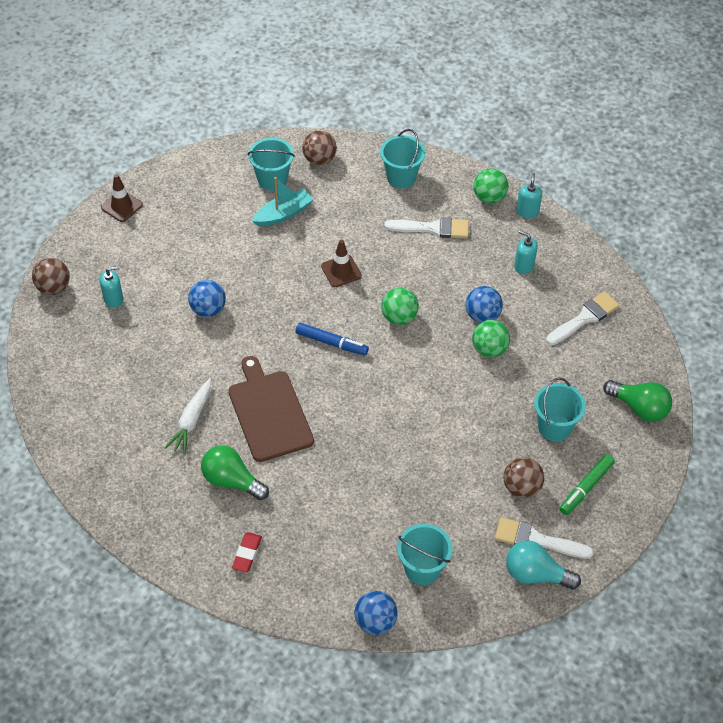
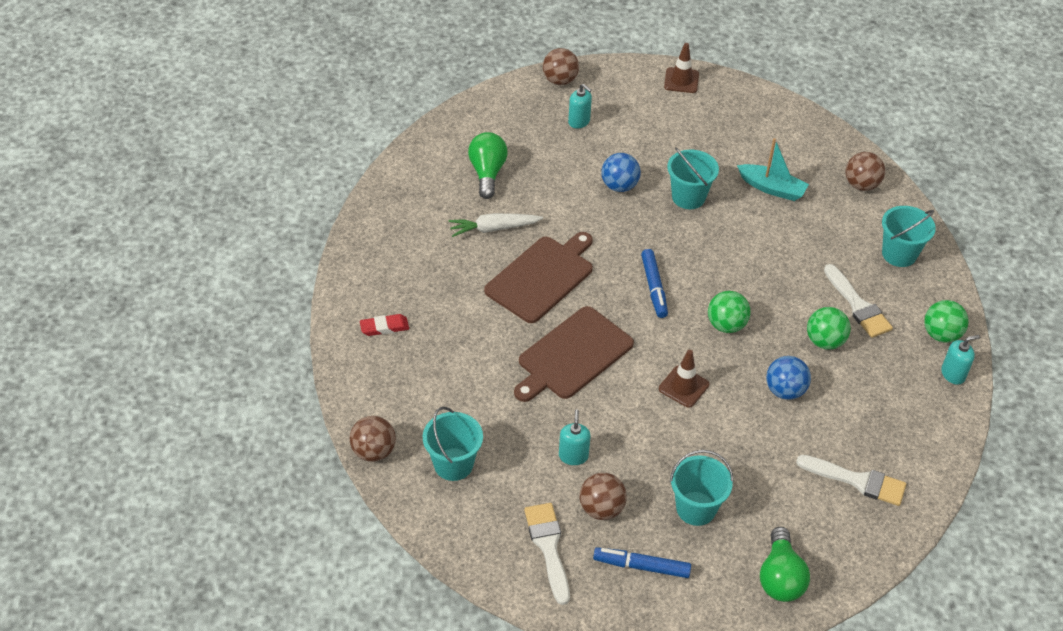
camera: 60 degrees right, 5 degrees down
(231, 480) = (451, 283): green light bulb -> green light bulb (487, 173)
(272, 179) = (805, 163): turquoise bucket -> turquoise bucket (688, 197)
(341, 271) = (743, 258): brown traffic cone -> brown traffic cone (683, 386)
(364, 432) = (572, 355): none -> brown cutting board
(375, 621) = (374, 451): blue ball -> brown ball
(489, 349) = (747, 413): green ball -> green ball (825, 341)
(524, 266) = (879, 400): turquoise soap dispenser -> turquoise soap dispenser (573, 456)
(535, 574) = (508, 562): turquoise light bulb -> none
(586, 488) = (641, 566): green marker -> blue marker

